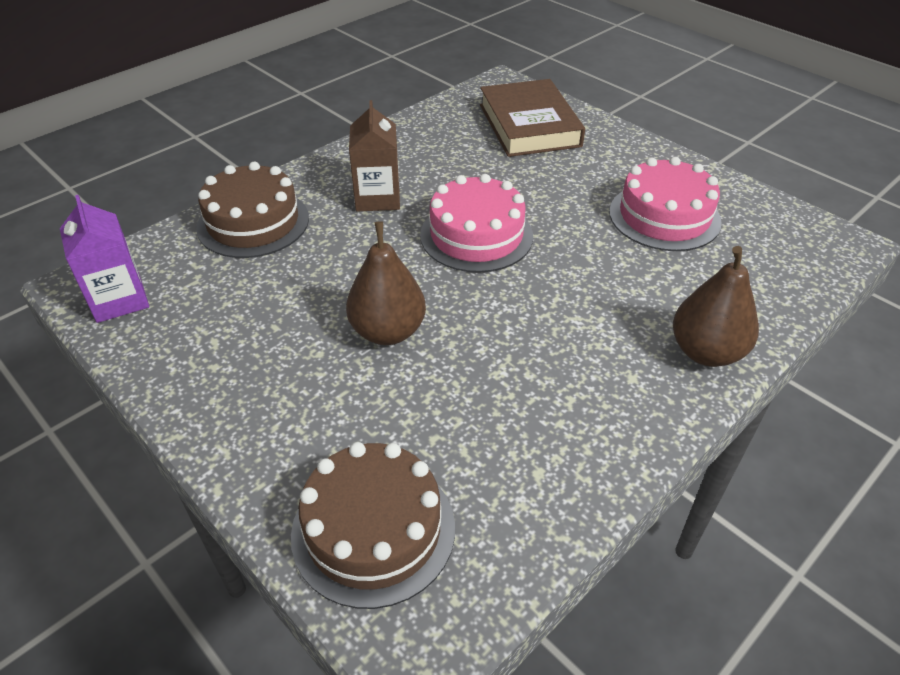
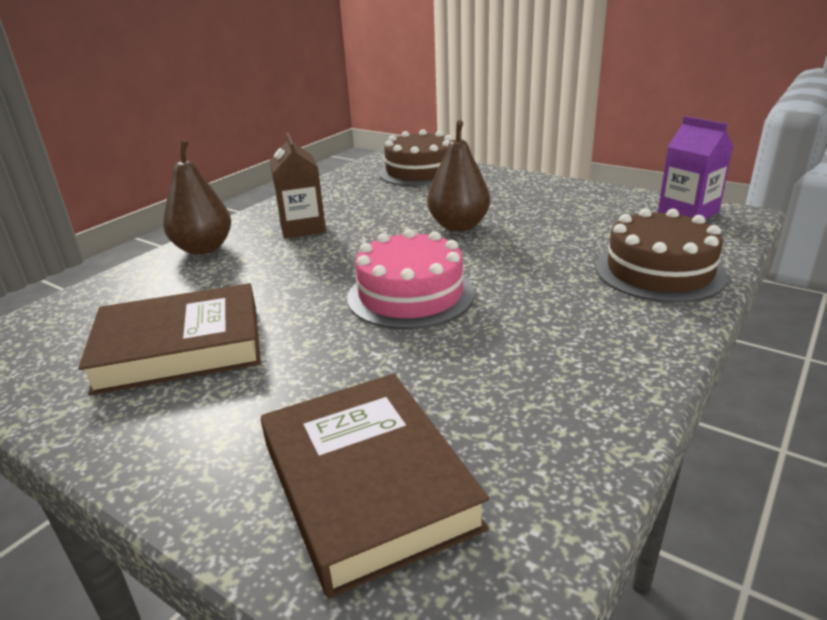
camera: 170 degrees right, 15 degrees down
(377, 198) = (548, 314): brown carton -> brown carton (302, 228)
(664, 216) = (180, 347): pink cake -> brown book

